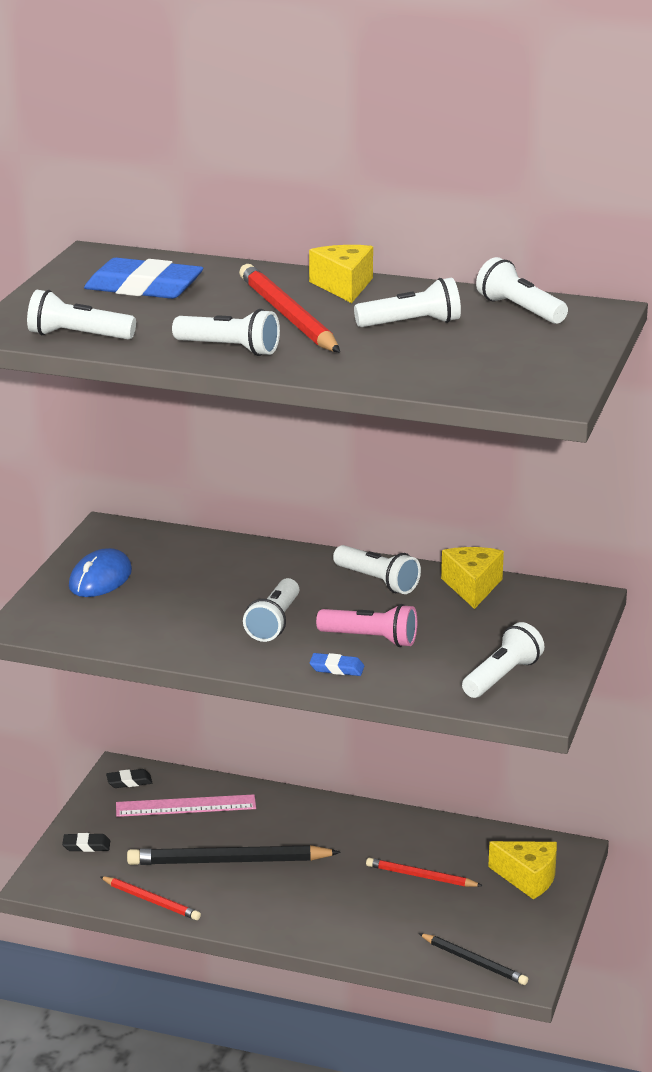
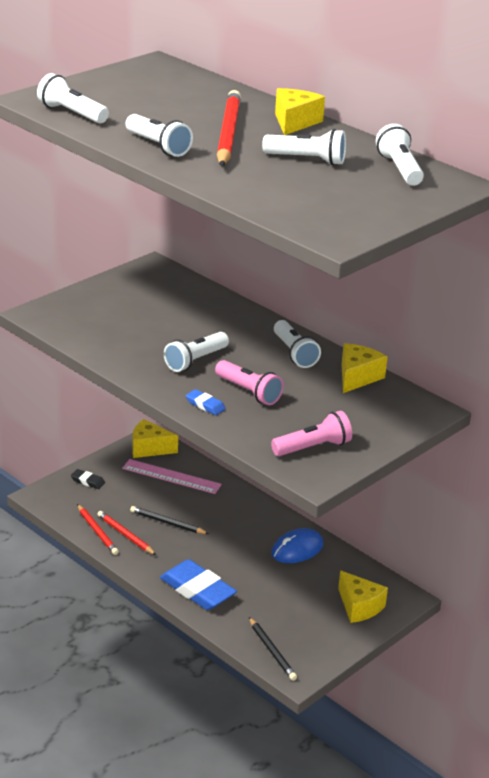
camera: 25 degrees right, 5 degrees up
(100, 579) = (114, 297): blue mouse -> blue mouse (297, 549)
(129, 782) = (149, 448): black eraser -> yellow cheese
(144, 288) = (158, 91): blue eraser -> blue eraser (197, 590)
(228, 861) = (167, 523): black pencil -> black pencil, size x0.56
(421, 876) = (285, 578): red pencil -> red pencil (125, 535)
(502, 677) = (313, 447): white flashlight -> pink flashlight

